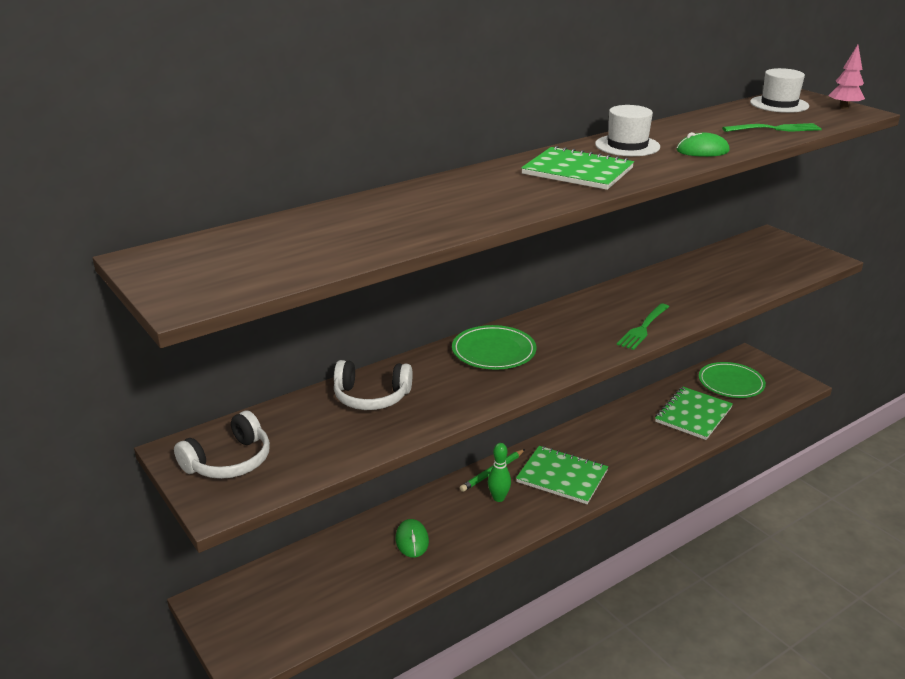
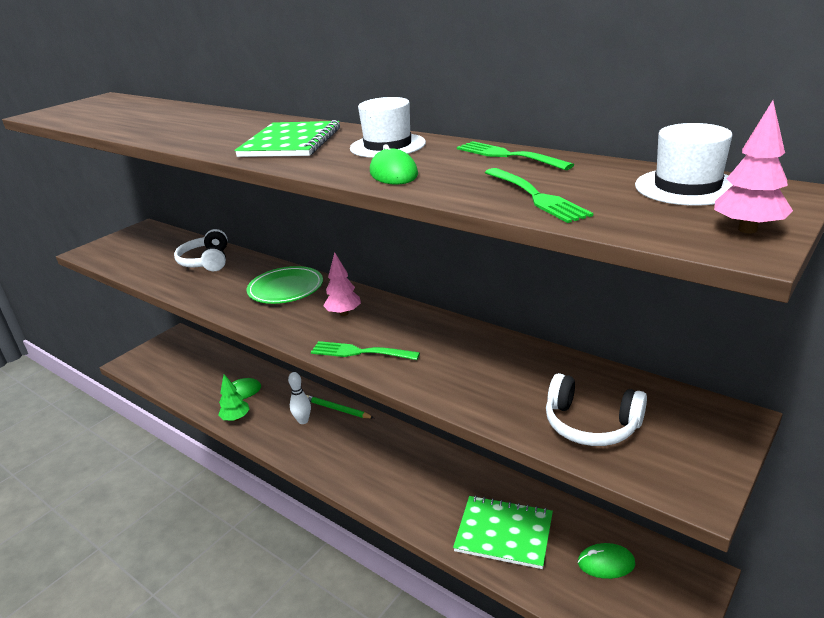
camera: 75 degrees right, 0 degrees up
(229, 461) = (130, 242): white headphones -> white headphones (591, 424)
(464, 549) = (236, 418): none -> green tree
(498, 498) = (303, 421): green bowling pin -> white bowling pin
(562, 476) = (345, 451): green notebook -> none
(570, 327) = (343, 313): none -> pink tree
(689, 123) = (509, 156): none -> green fork
(731, 383) = (606, 563): green plate -> green mouse

